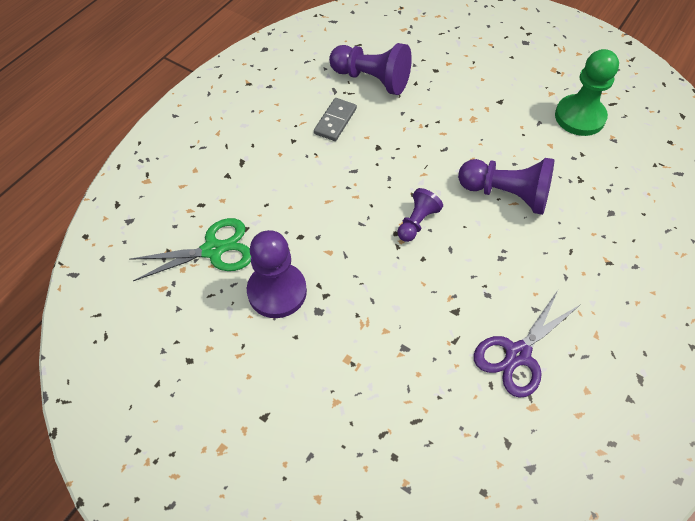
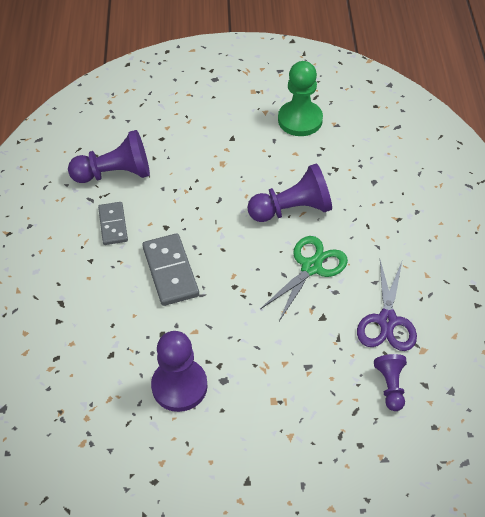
camera: 35 degrees left, 5 degrees down
(213, 250) = (99, 387): green scissors -> green scissors (311, 267)
(351, 187) = (170, 271): none -> grey domino
(417, 222) = (243, 269): purple pawn -> purple pawn (390, 386)

